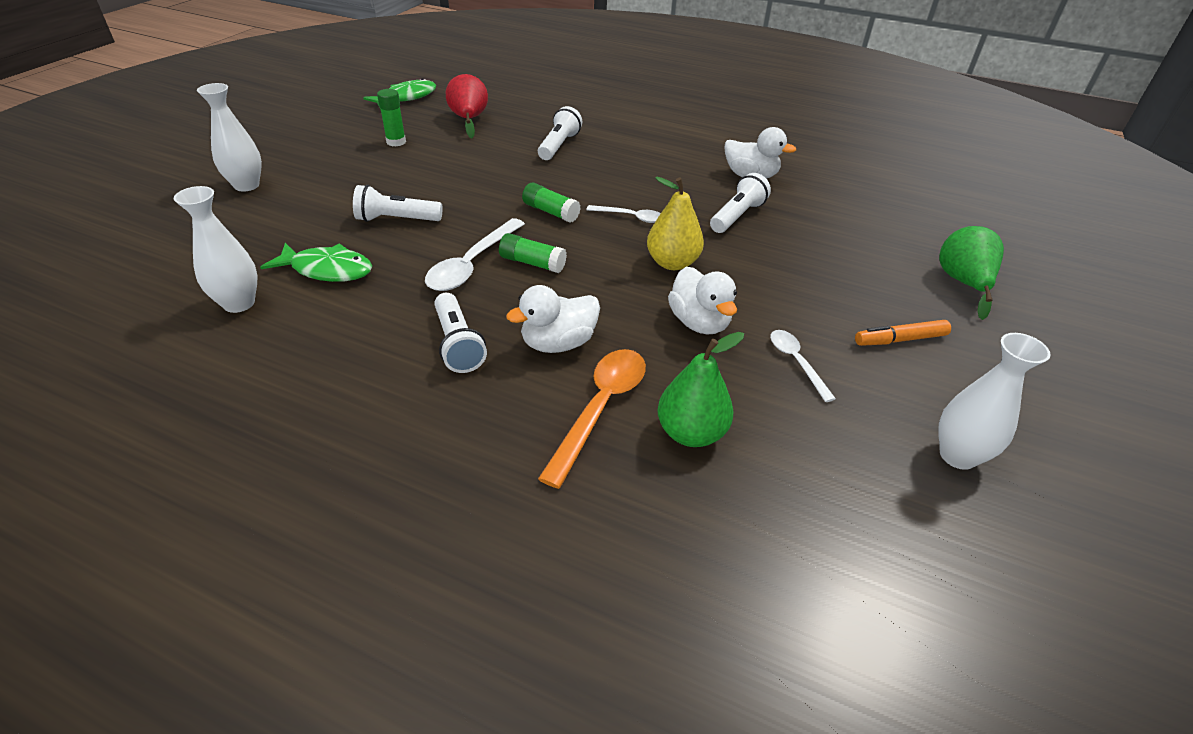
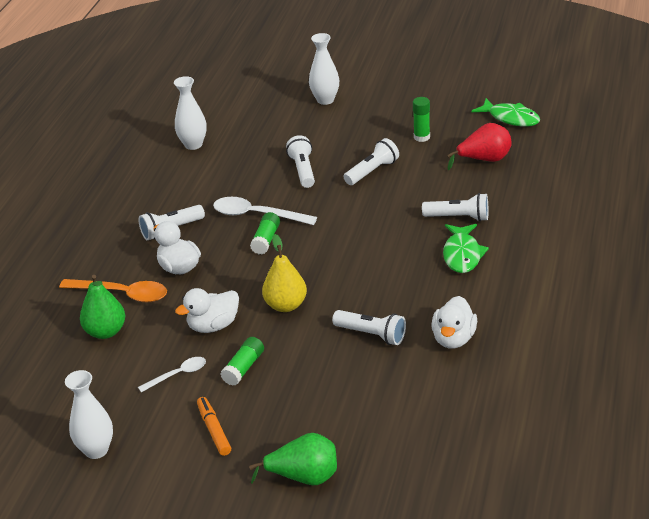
camera: 85 degrees right, 5 degrees down
(327, 270) = (234, 162): green fish -> green fish (462, 254)
(438, 177) = (372, 171): none -> white flashlight
(550, 212) = (340, 234): green glue stick -> green glue stick (243, 368)
(630, 217) = (347, 275): white spoon -> none

